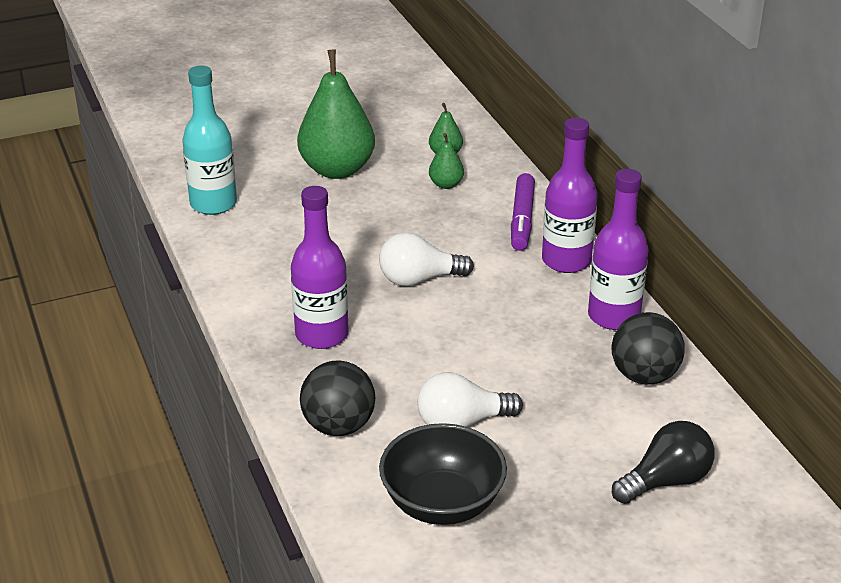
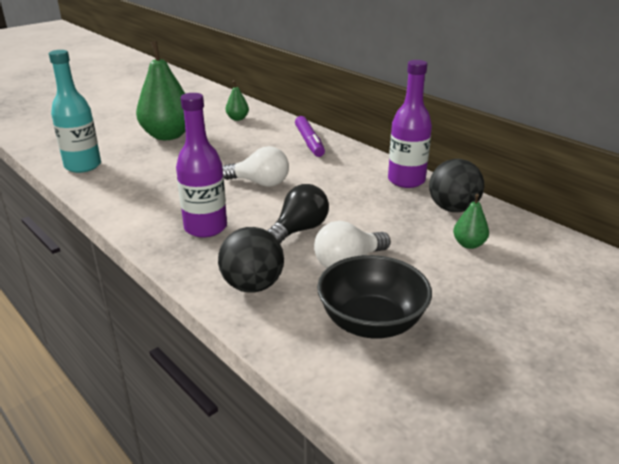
camera: 20 degrees left, 5 degrees down
(419, 279) = (260, 183): white light bulb -> white light bulb turned 135 degrees counterclockwise
(446, 184) = (247, 132): green pear -> green pear (469, 244)
(566, 261) = (353, 157): purple bottle -> none
(666, 481) = (522, 268): black light bulb -> black light bulb (299, 230)

